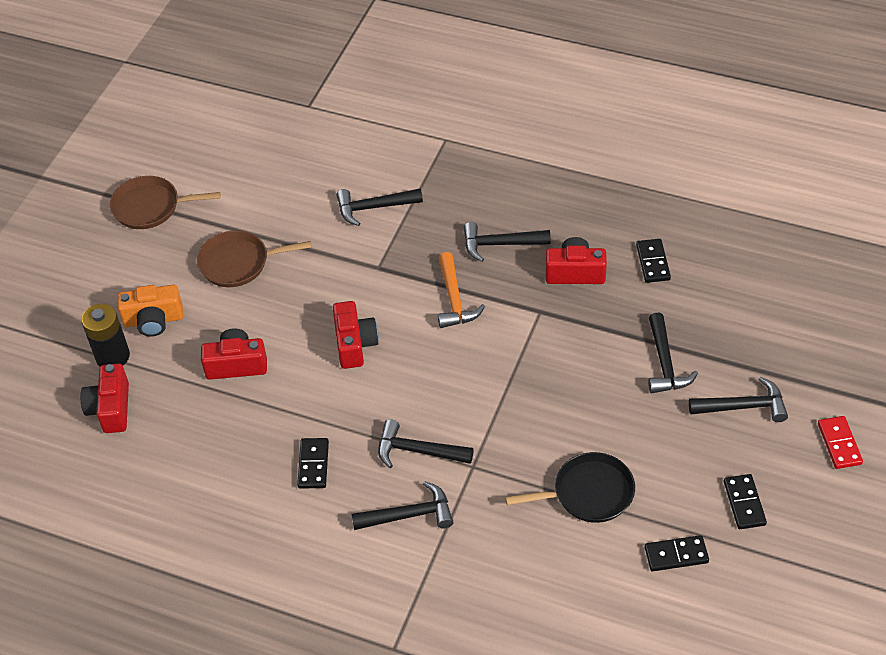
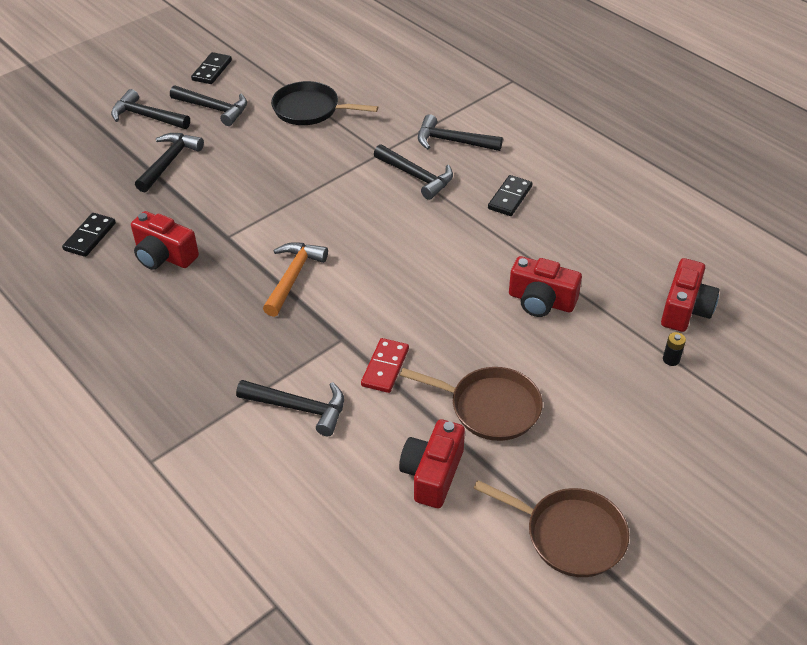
camera: 155 degrees left, 5 degrees down
(113, 356) = (671, 359): black battery -> black battery, size x0.43
(153, 320) = (613, 381): orange camera -> none
(354, 344) = (415, 275): red camera -> red camera (432, 474)
(500, 244) = (205, 310): black hammer -> black hammer (214, 109)
(676, 555) = (285, 62): black domino -> none
(839, 444) = (112, 76): red domino -> red domino (385, 367)

